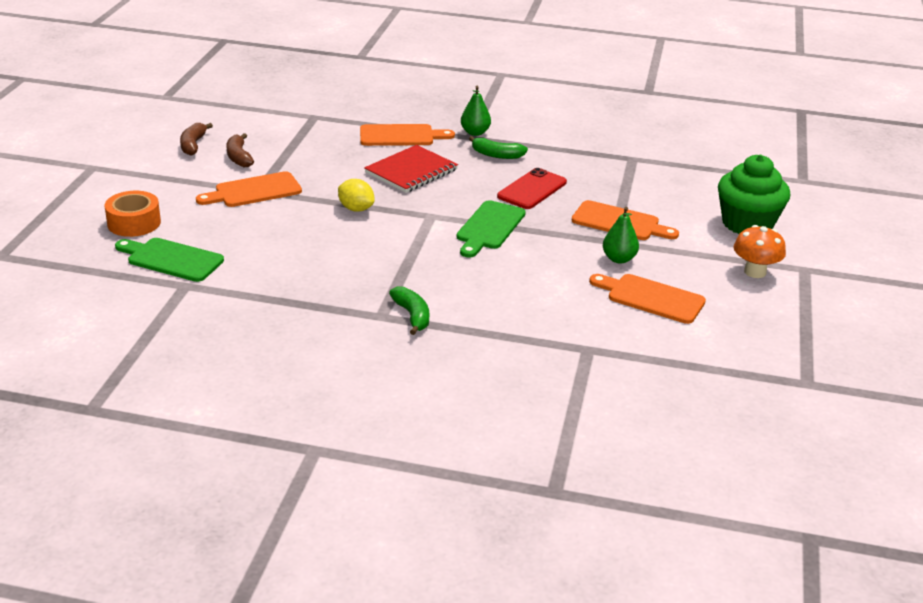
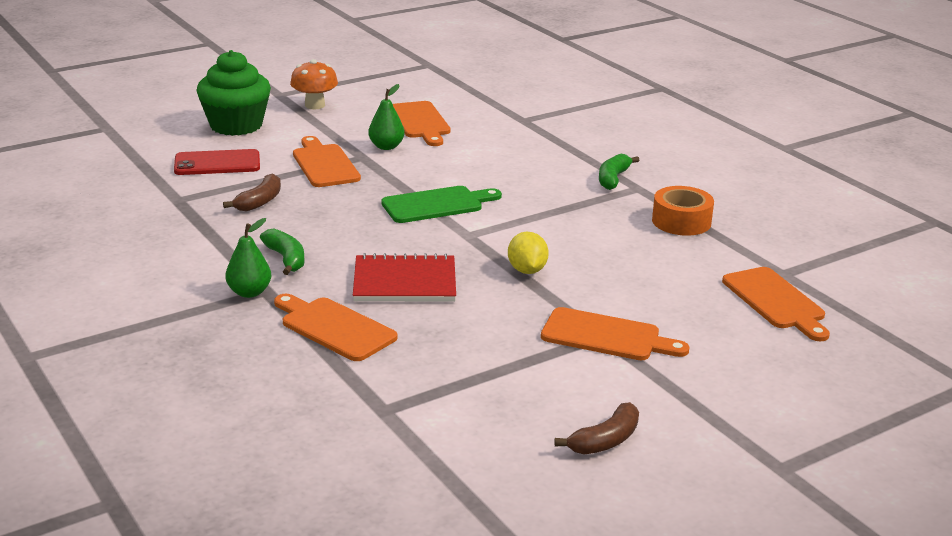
camera: 135 degrees left, 5 degrees down
(134, 223) = (785, 358): orange tape -> orange tape (681, 221)
(171, 259) = (776, 301): green cutting board -> orange cutting board
(239, 157) = (568, 391): brown banana -> brown banana (260, 201)
(532, 189) = (331, 215): red phone -> red phone (217, 163)

